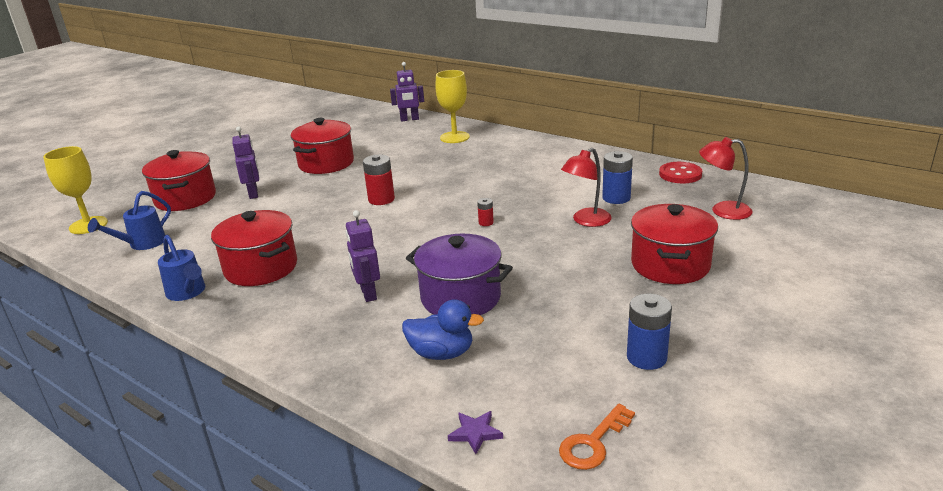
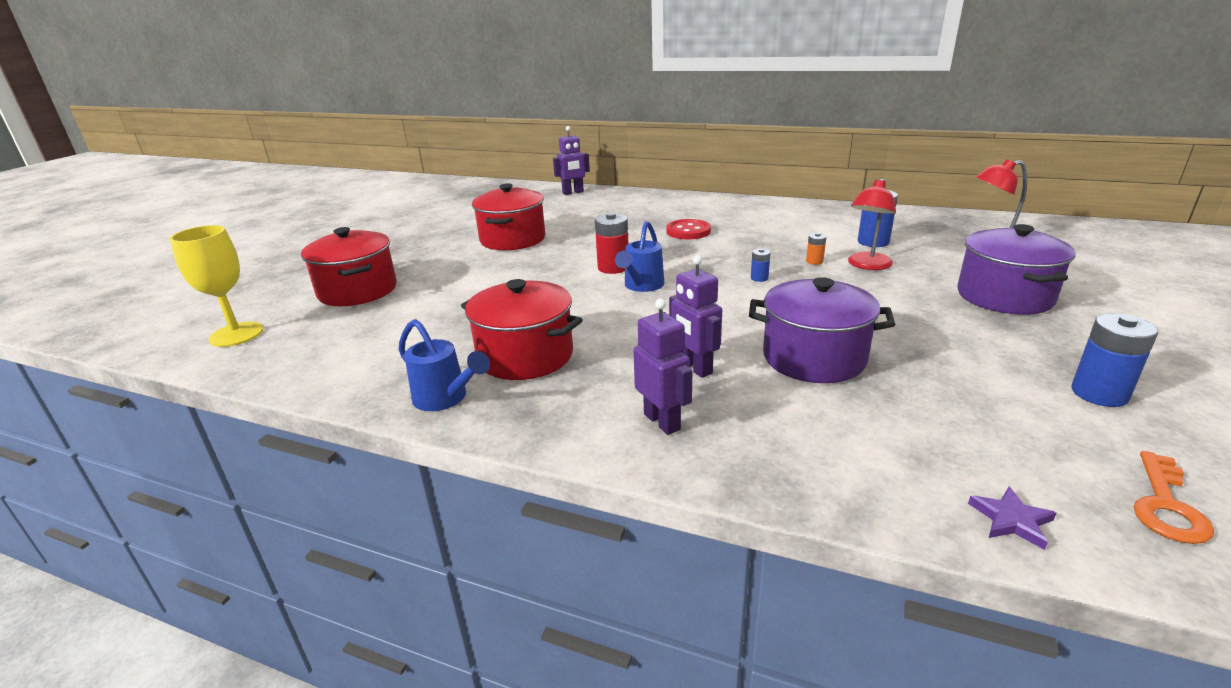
camera: 15 degrees left, 0 degrees up
(142, 244) = (334, 347): blue watering can -> blue watering can (642, 286)
(253, 194) = (446, 277): purple robot -> purple robot (662, 421)
(442, 353) = (859, 425): blue duck -> none
(454, 137) = (640, 204): yellow goblet -> none
(486, 223) = (759, 278): red battery -> blue battery
(546, 212) = (814, 261): none -> orange battery
(670, 265) = (1004, 296): red pot -> purple pot
(680, 174) = (912, 216): red button -> red button (688, 231)

